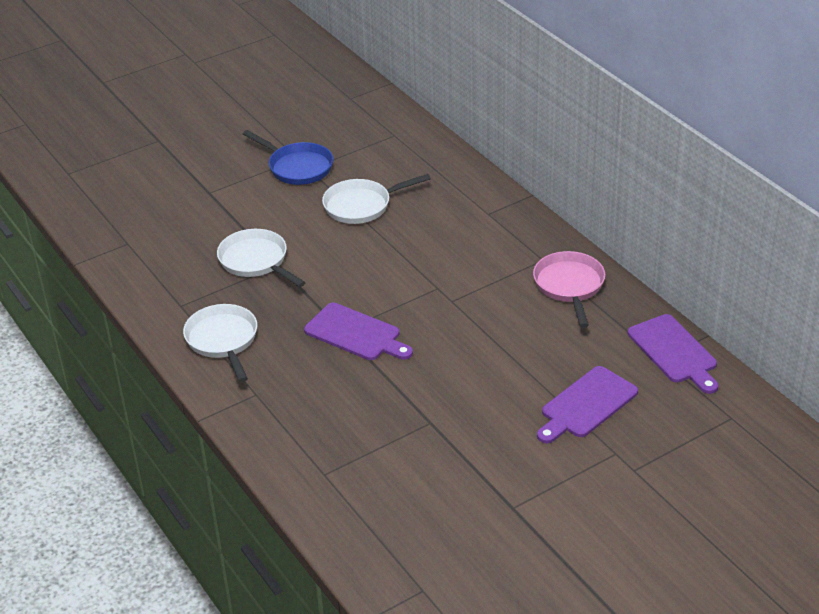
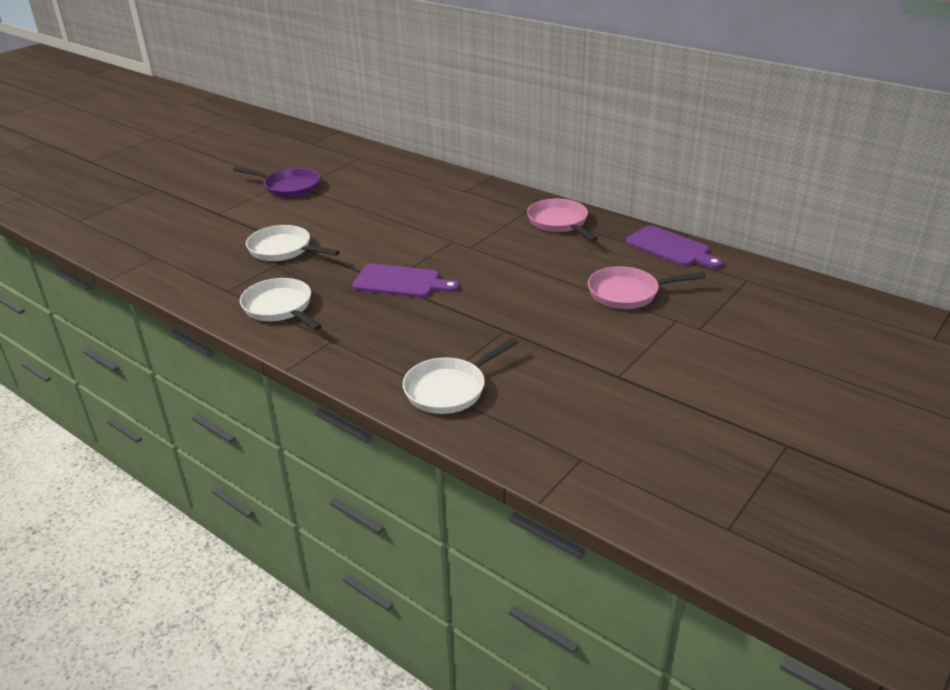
camera: 20 degrees left, 5 degrees down
(297, 167) = (289, 187): blue pan -> purple pan
(361, 205) = (357, 202): white pan -> white pan (449, 389)
(586, 405) = (627, 293): purple cutting board -> pink pan

